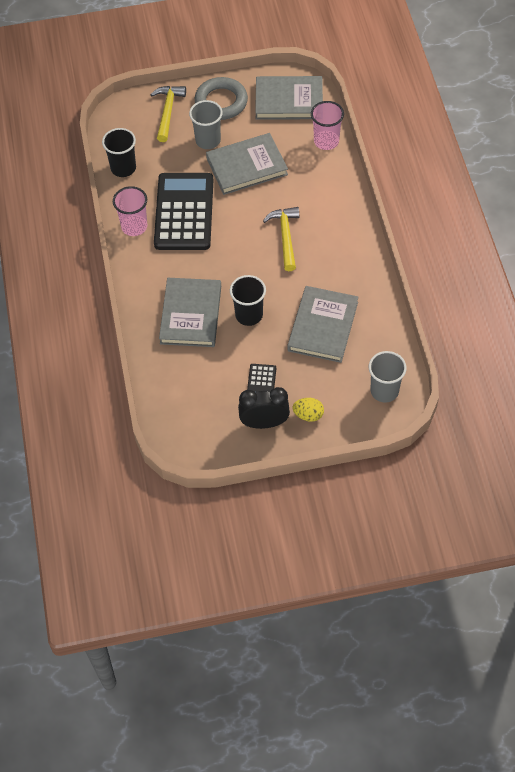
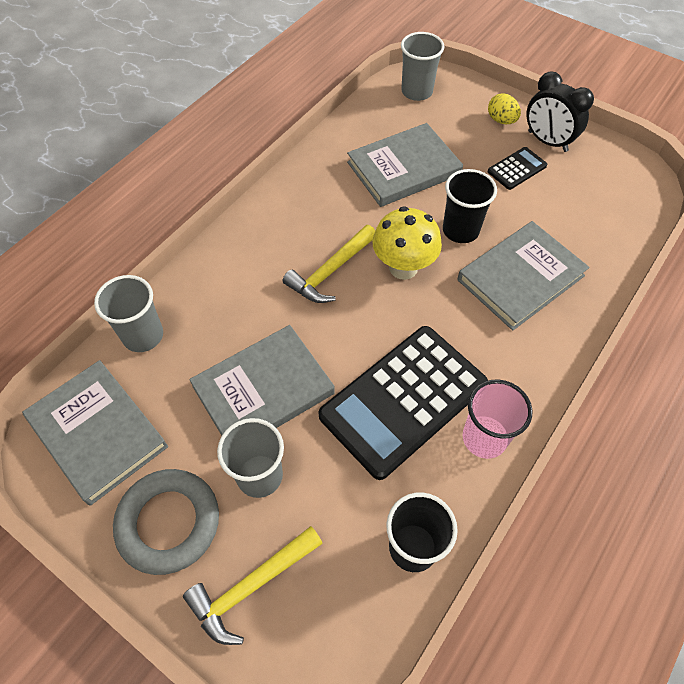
camera: 135 degrees left, 0 degrees up
(247, 166) = (263, 390): grey book -> grey book turned 60 degrees counterclockwise
(253, 269) = (403, 268): none -> yellow mushroom
(326, 141) = (143, 336): pink cup -> grey cup

